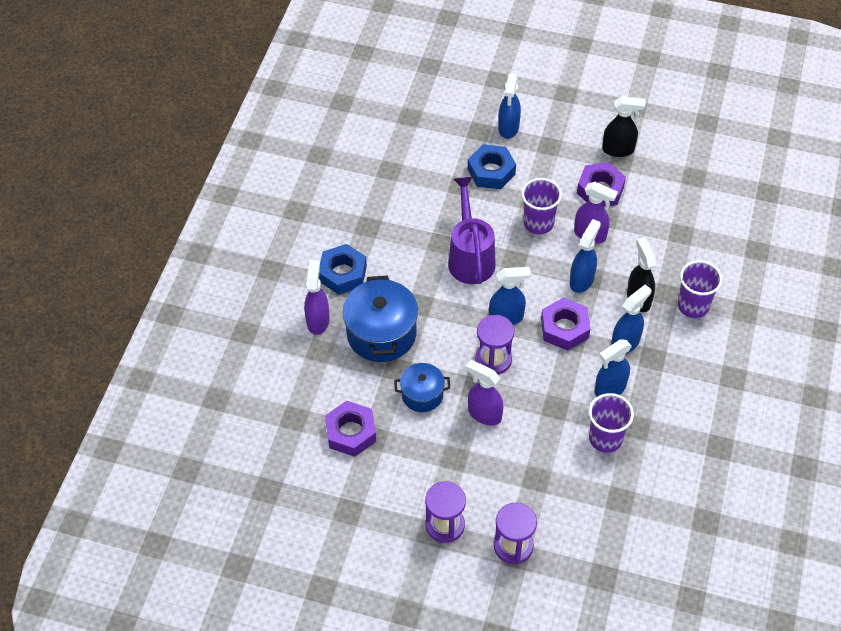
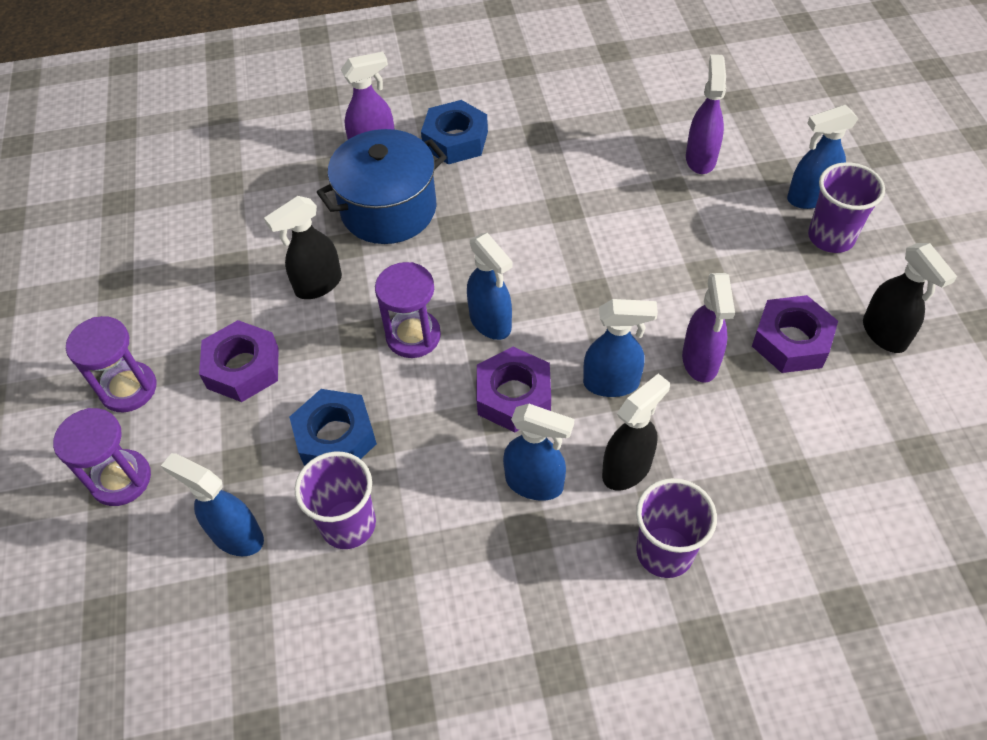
camera: 65 degrees right, 0 degrees up
(351, 432) = (229, 241): purple nut -> purple nut (243, 368)
(422, 395) = (318, 285): blue pot -> black spray bottle
(470, 257) = (563, 245): purple watering can -> none
(484, 414) = (320, 361): purple spray bottle -> purple spray bottle (700, 158)
(491, 171) = (720, 210): blue nut -> blue nut (335, 437)
(538, 223) = (674, 294): purple cup -> purple cup (831, 237)
(609, 388) = (440, 495): blue spray bottle -> blue spray bottle (236, 536)

